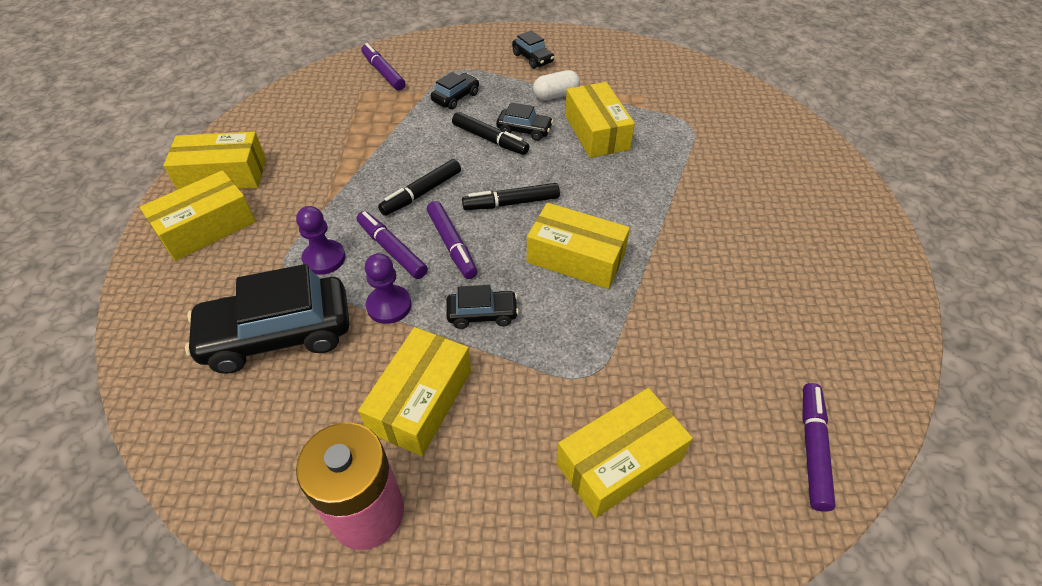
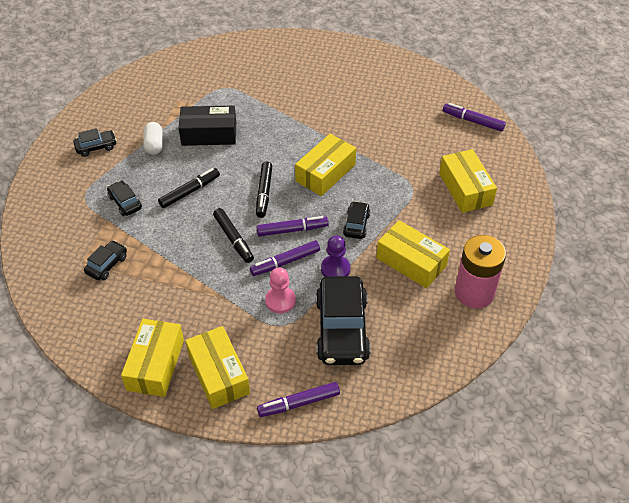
camera: 75 degrees left, 0 degrees up
(324, 258) = (280, 301): purple pawn -> pink pawn
(383, 72) = (61, 245): purple marker -> purple marker (299, 403)
(524, 130) = (188, 171): black car -> black car (107, 265)
(596, 132) = (209, 134): yellow box -> black box

